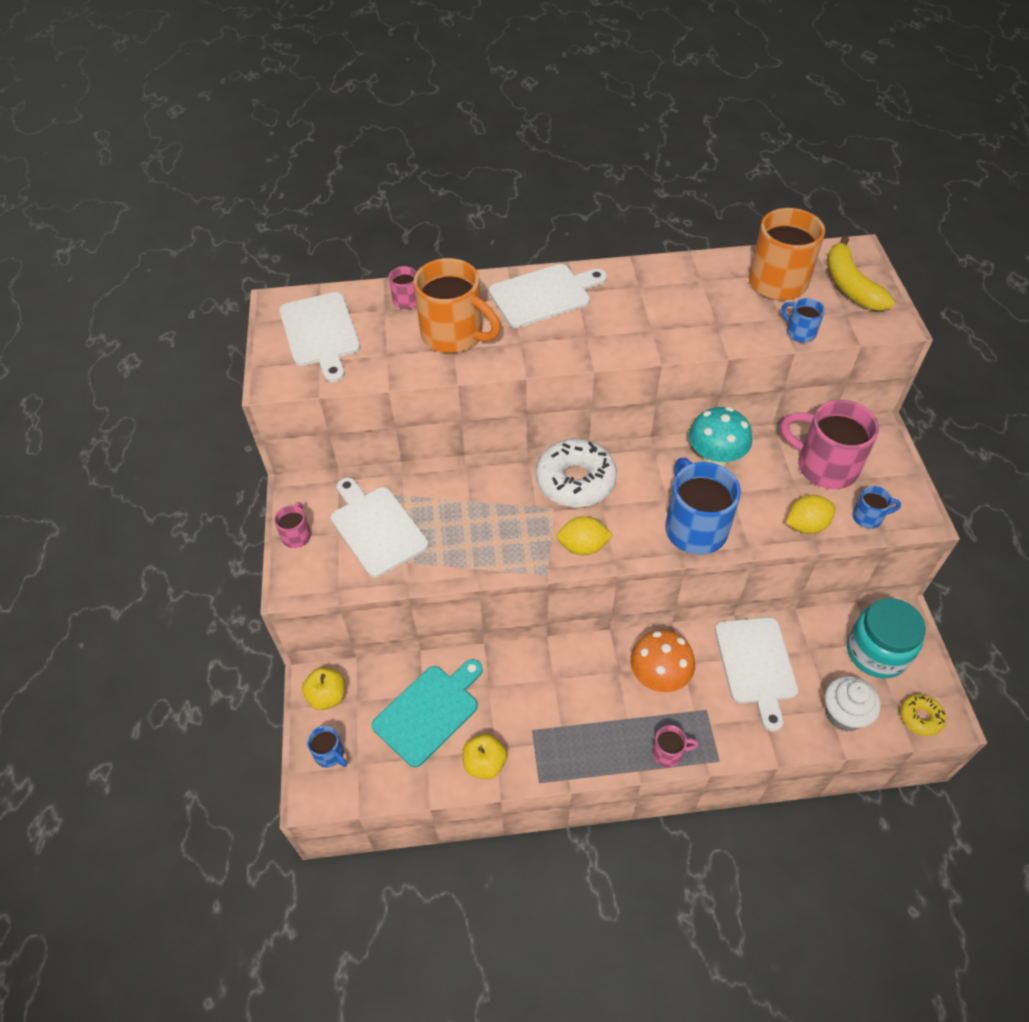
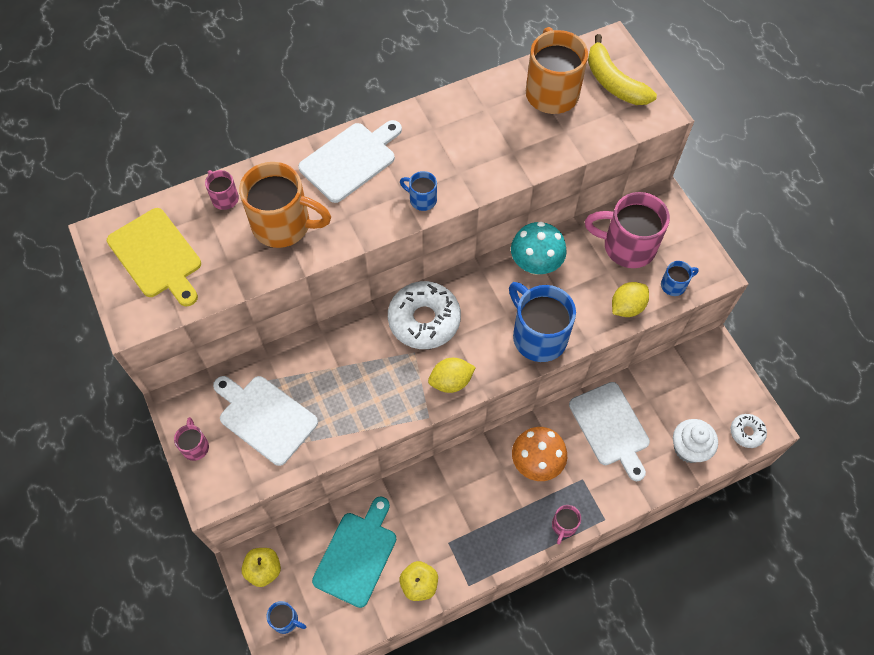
camera: 20 degrees left, 10 degrees up
(321, 333) = (157, 256): white cutting board -> yellow cutting board
(668, 753) = (563, 526): pink mug -> pink mug turned 135 degrees clockwise
(799, 332) = (585, 143): blue mug -> blue mug (422, 199)
(876, 652) = (700, 386): turquoise jar -> none
(920, 717) = (746, 432): yellow donut -> white donut

